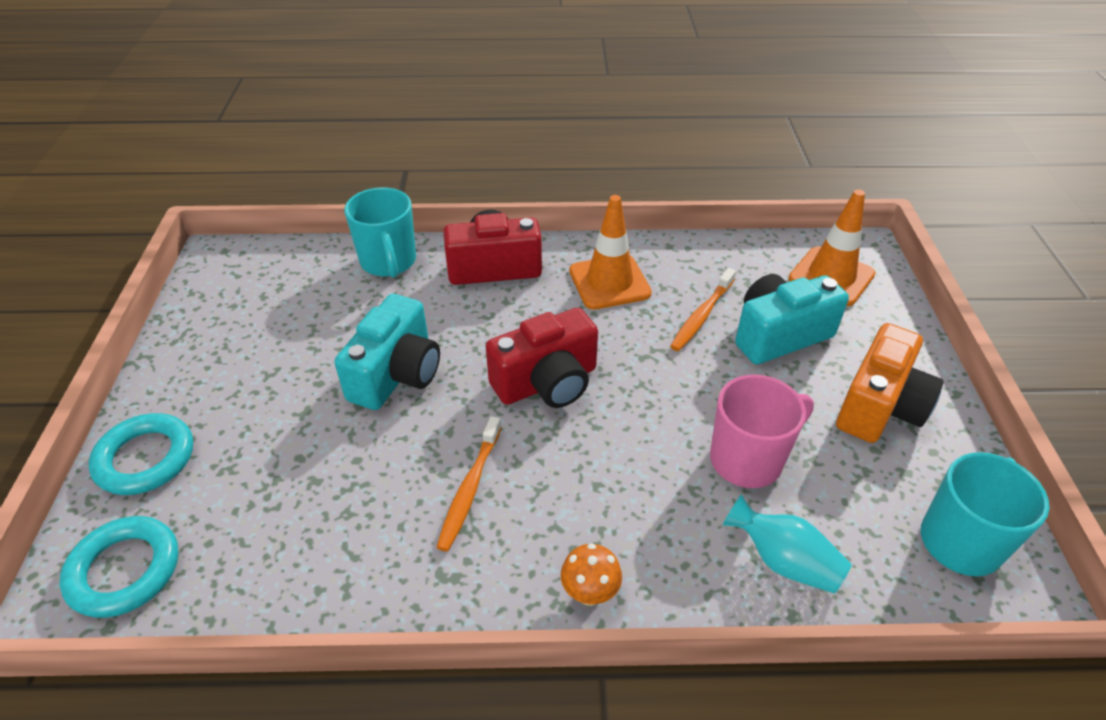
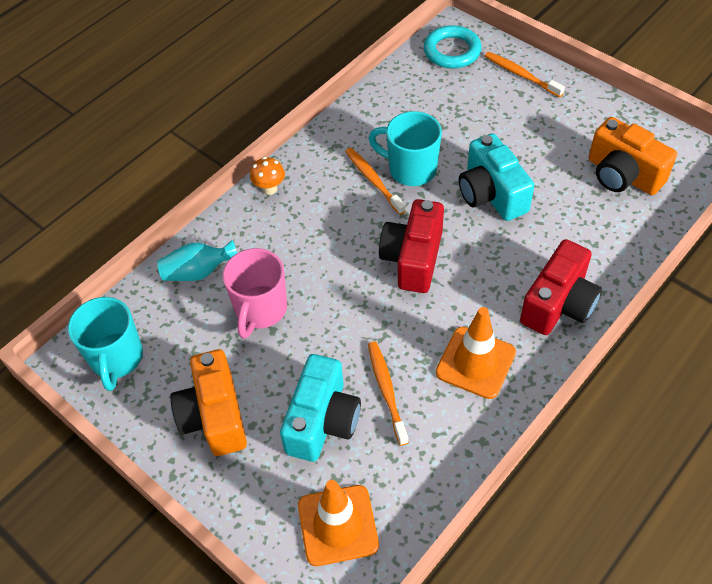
camera: 135 degrees right, 10 degrees up
(145, 458) = (521, 75): turquoise ring -> orange toothbrush
(284, 298) = (623, 175): none -> orange camera
(388, 262) = (619, 247): turquoise mug -> turquoise mug (411, 169)

